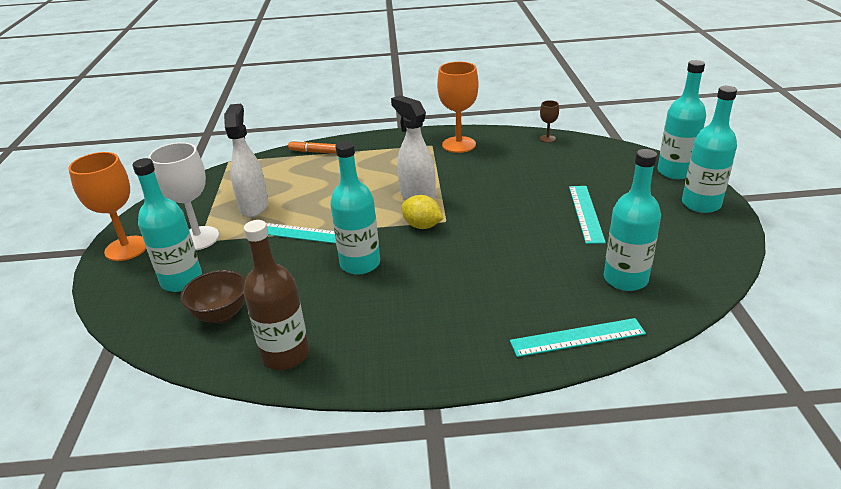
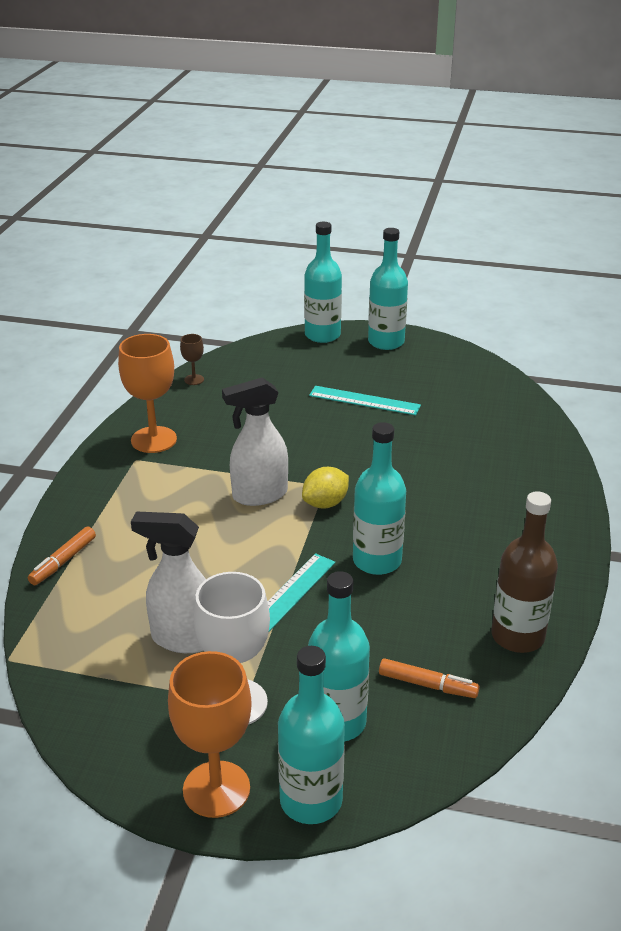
camera: 75 degrees left, 0 degrees up
(221, 314) = (427, 685): brown bowl -> orange marker
(577, 337) = (547, 457): turquoise ruler -> none
(625, 279) = (478, 412): turquoise bottle -> turquoise bottle (311, 800)

